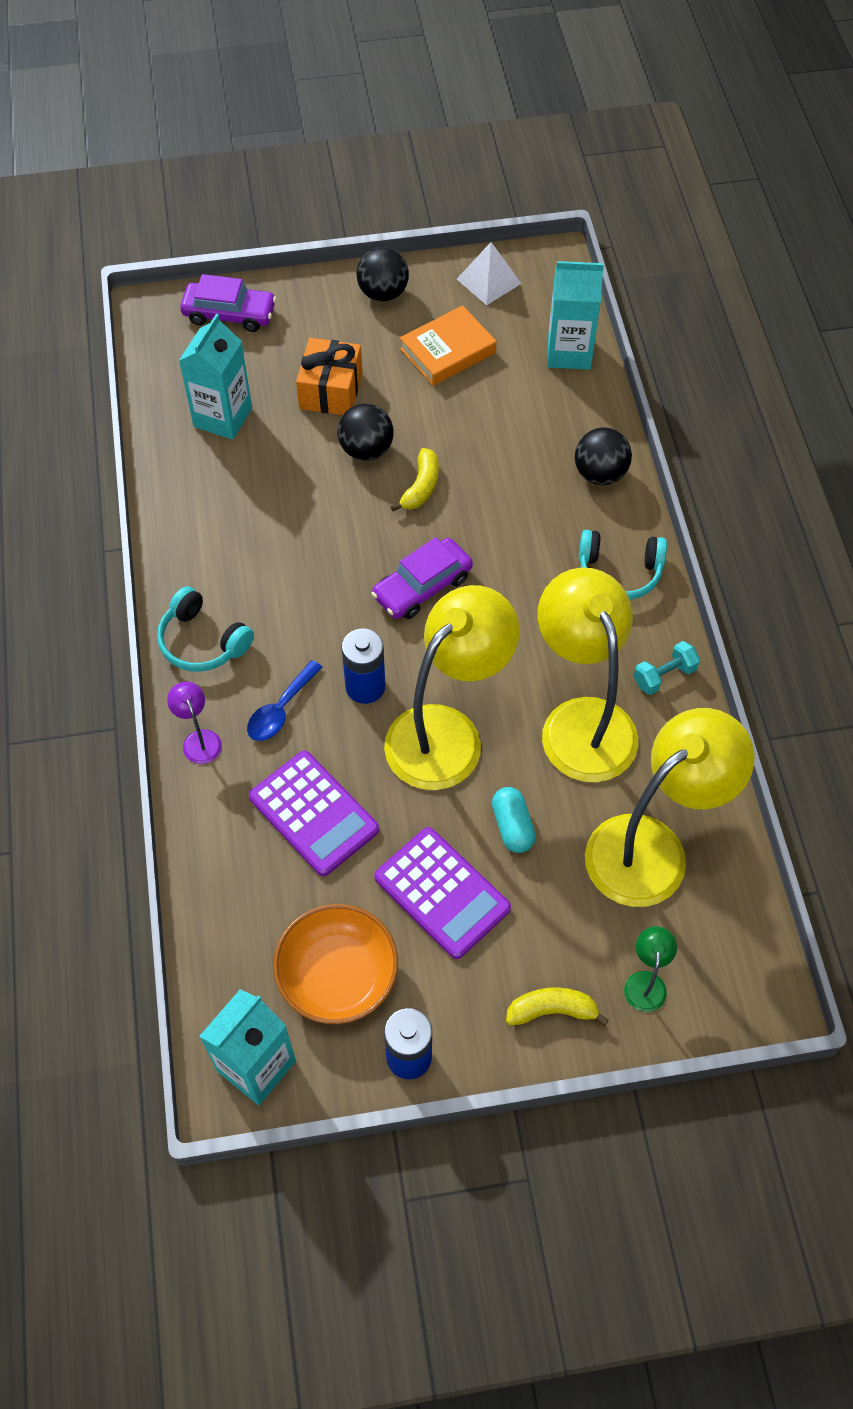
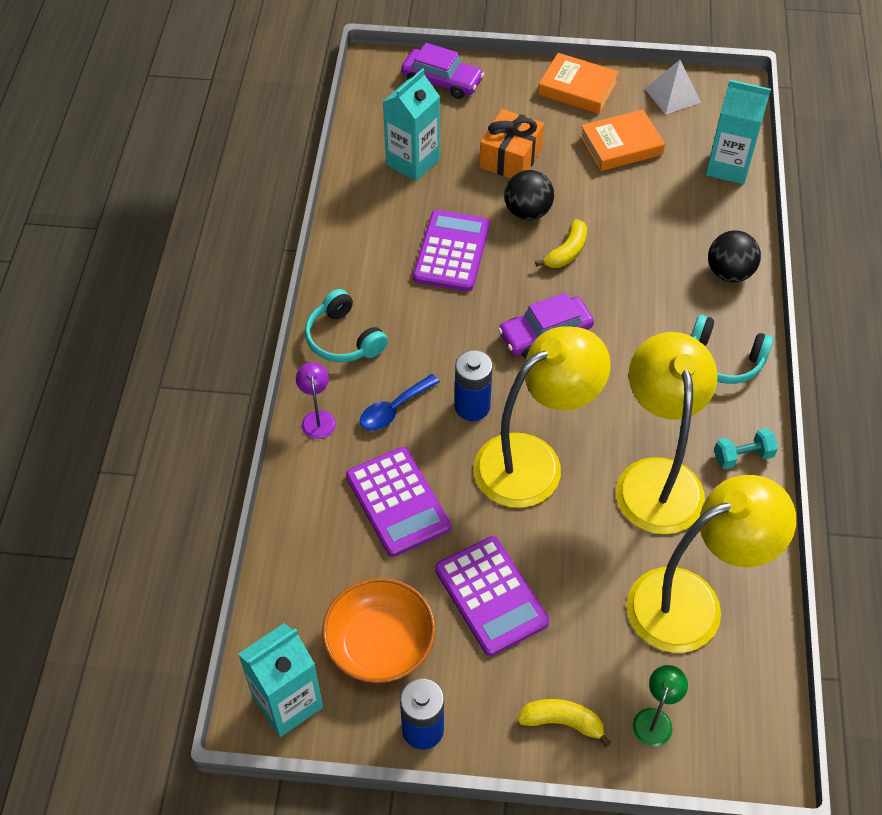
camera: 15 degrees right, 5 degrees down
(295, 514) = (452, 251): none -> purple calculator
(383, 293) = (577, 88): black ball -> orange book
(512, 826) = (570, 554): turquoise capsule -> none

